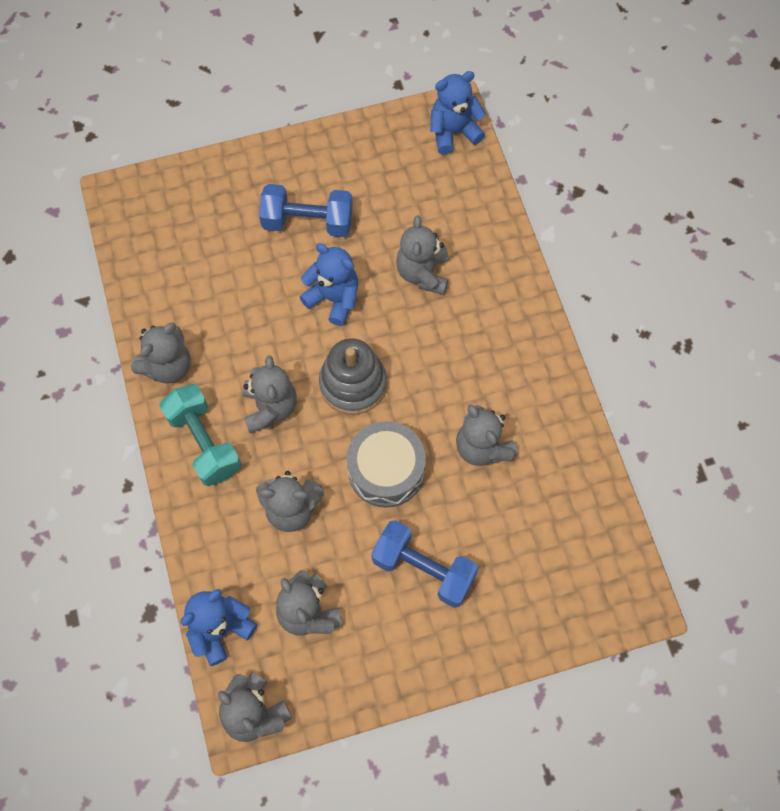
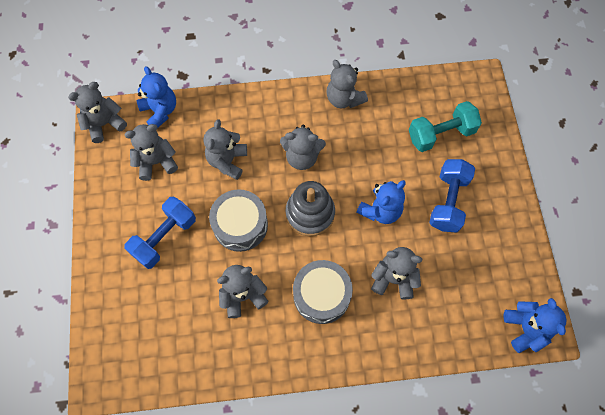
camera: 100 degrees right, 0 degrees up
(204, 442) = (285, 114): turquoise dumbbell -> turquoise dumbbell (441, 134)
(461, 352) = (321, 295): none -> grey drum

